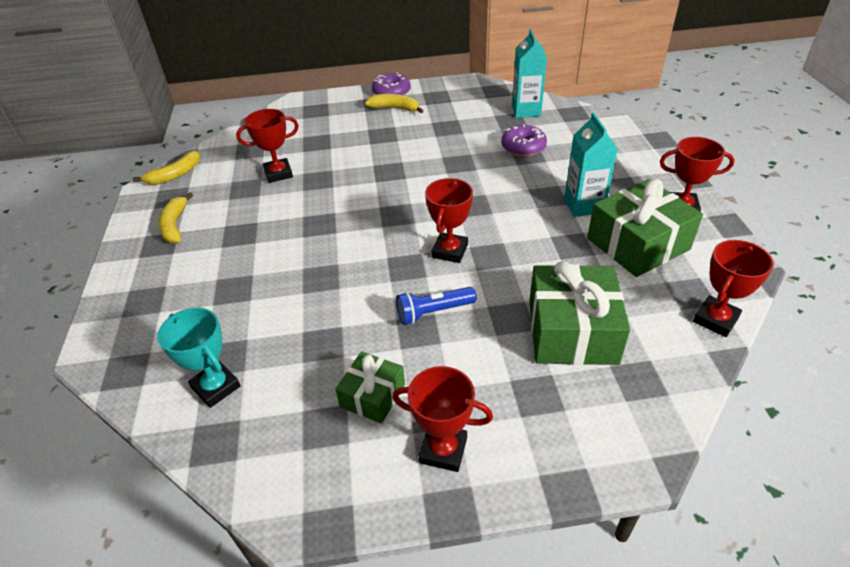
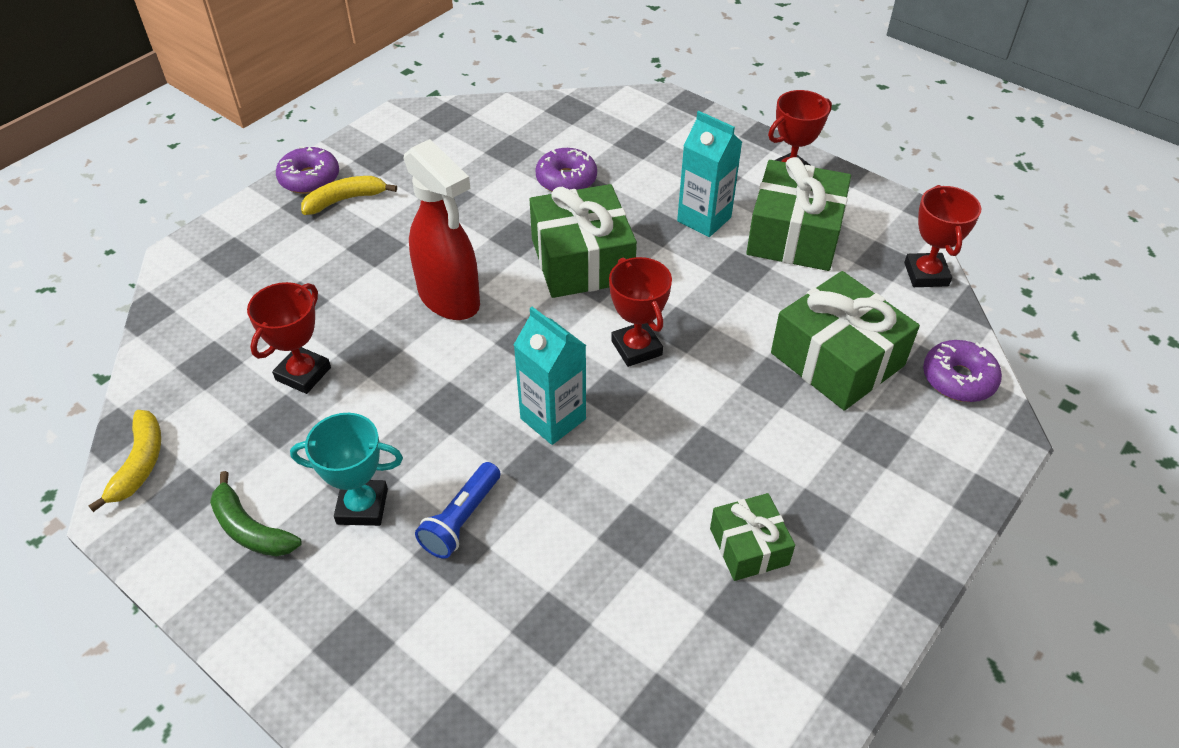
camera: 45 degrees left, 5 degrees up
(175, 225) = (250, 529): yellow banana -> green banana
(216, 387) = (587, 663): turquoise trophy -> turquoise trophy (362, 506)
(384, 175) = (450, 299): none -> red spray bottle
(433, 312) = (701, 424): blue flashlight -> blue flashlight (461, 519)
(443, 450) = (865, 545): red trophy -> none
(478, 191) = (582, 260): none -> green gift
(526, 111) = (514, 129): turquoise carton -> turquoise carton (553, 419)
(653, 400) = (958, 379): none -> purple donut

